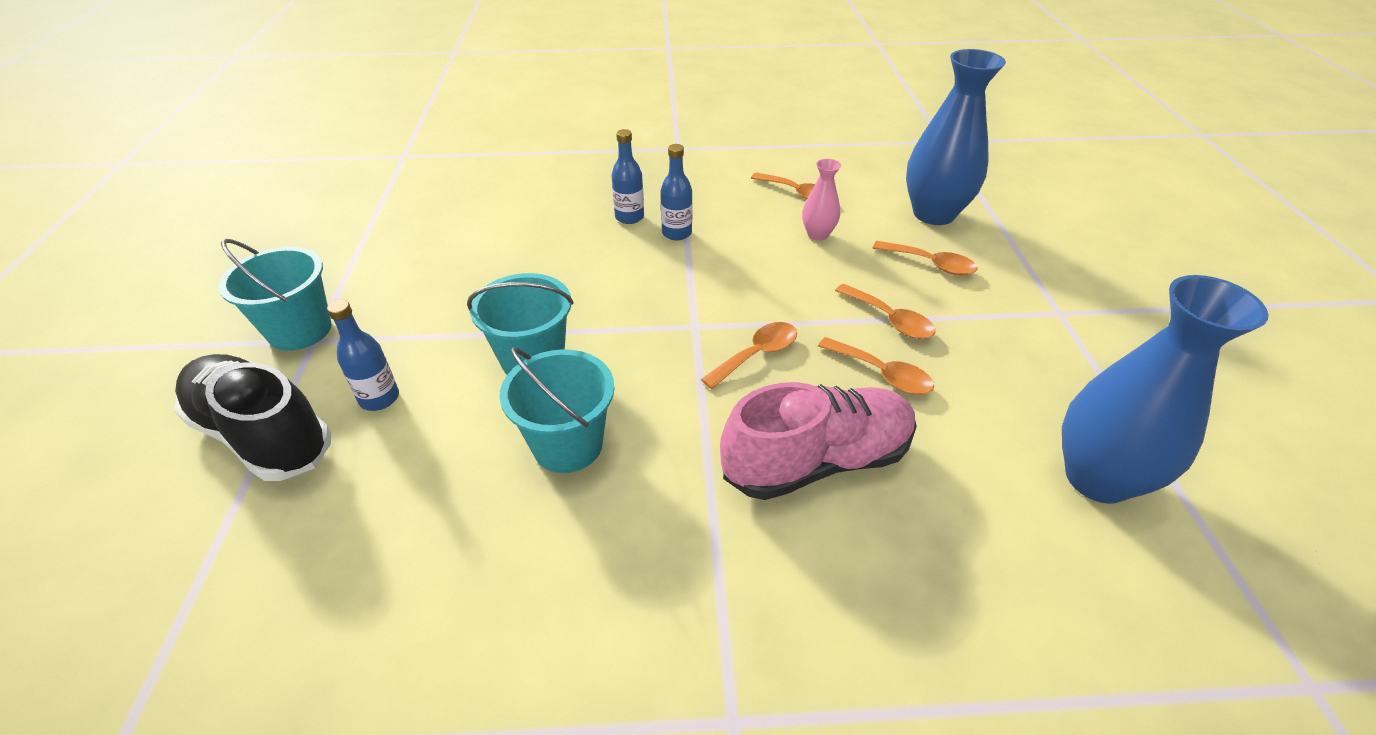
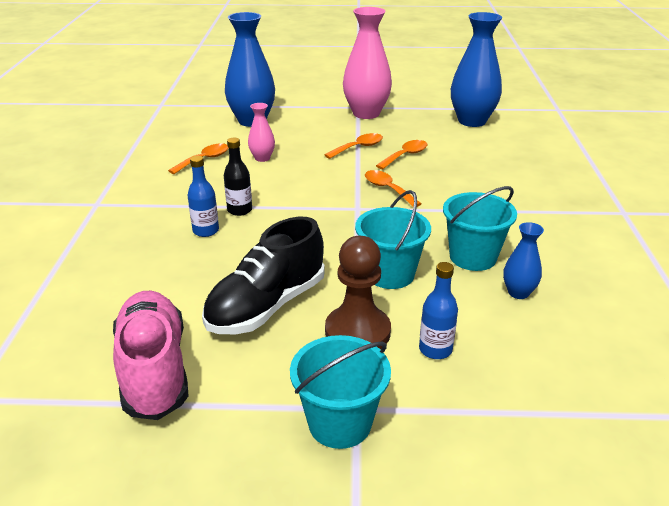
camera: 85 degrees left, 10 degrees down
(263, 434) = (484, 415): black shoe -> black shoe (267, 306)
(427, 336) = (357, 332): none -> brown pawn
(473, 491) = (518, 293): none -> blue vase
(677, 233) = (239, 210): blue bottle -> black bottle
(817, 461) = (473, 180): pink shoe -> pink shoe (154, 370)
(930, 264) = (307, 129): orange spoon -> none
(1036, 323) = (366, 113): none -> pink vase

